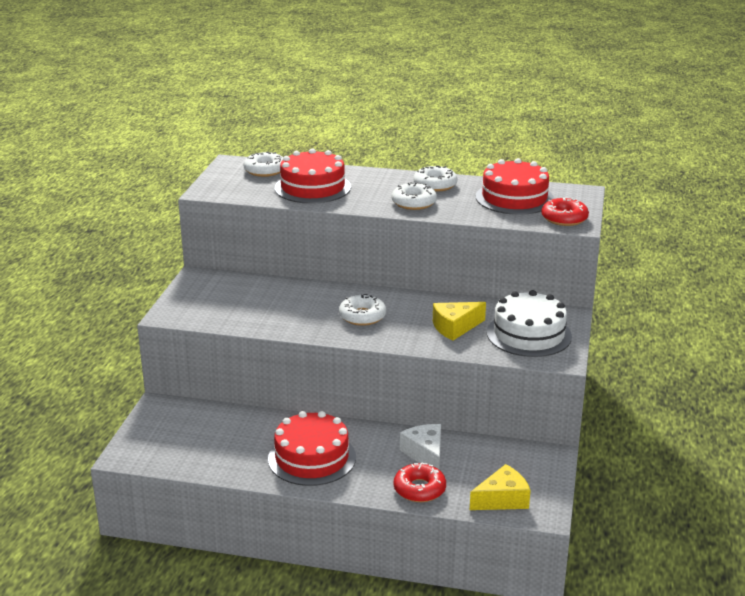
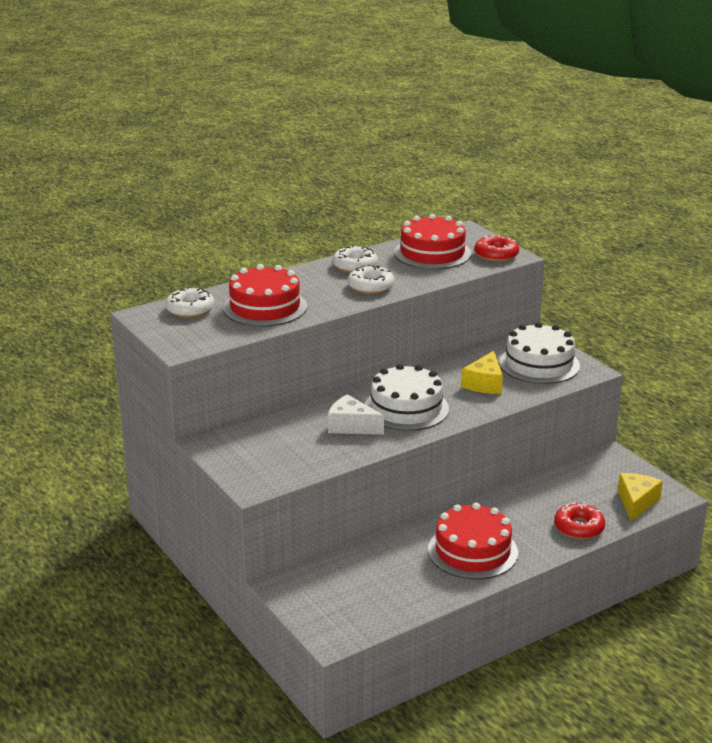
camera: 45 degrees left, 0 degrees up
(362, 316) = (406, 408): white donut -> white cake
(425, 454) = (539, 502): white cheese -> white cheese (351, 426)

